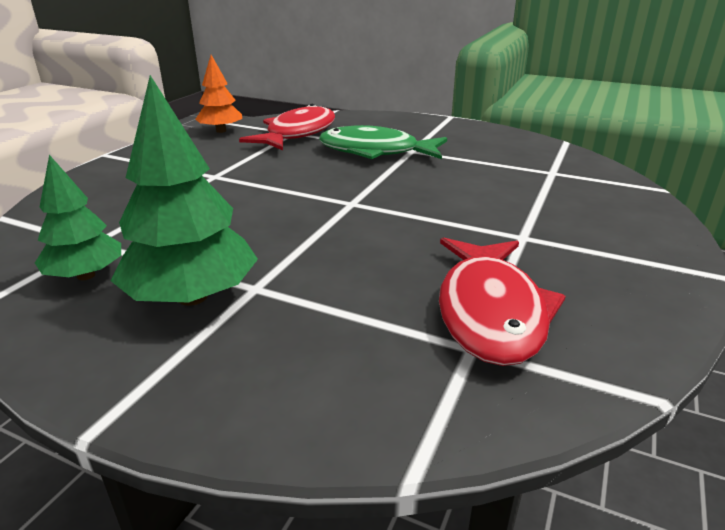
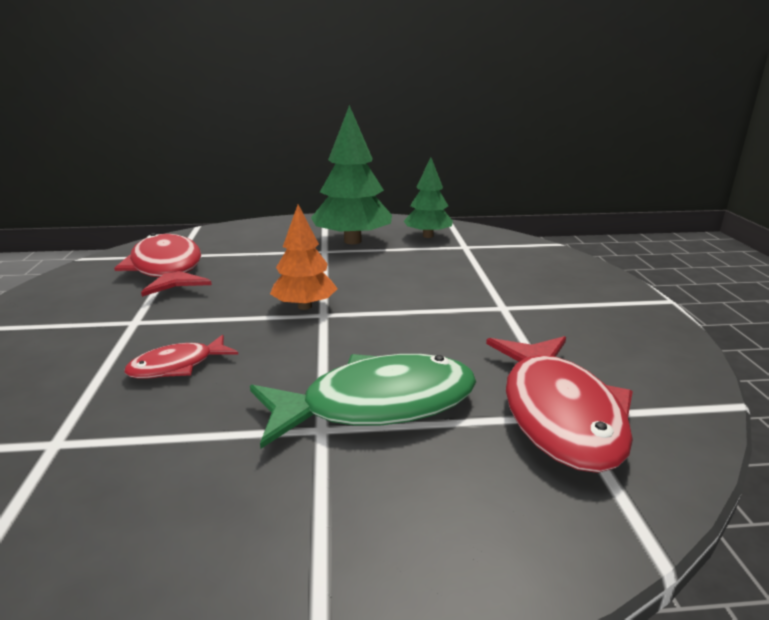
camera: 150 degrees right, 5 degrees down
(221, 131) = (672, 379): orange tree -> orange tree (304, 306)
(483, 192) = (177, 366): none -> red fish

